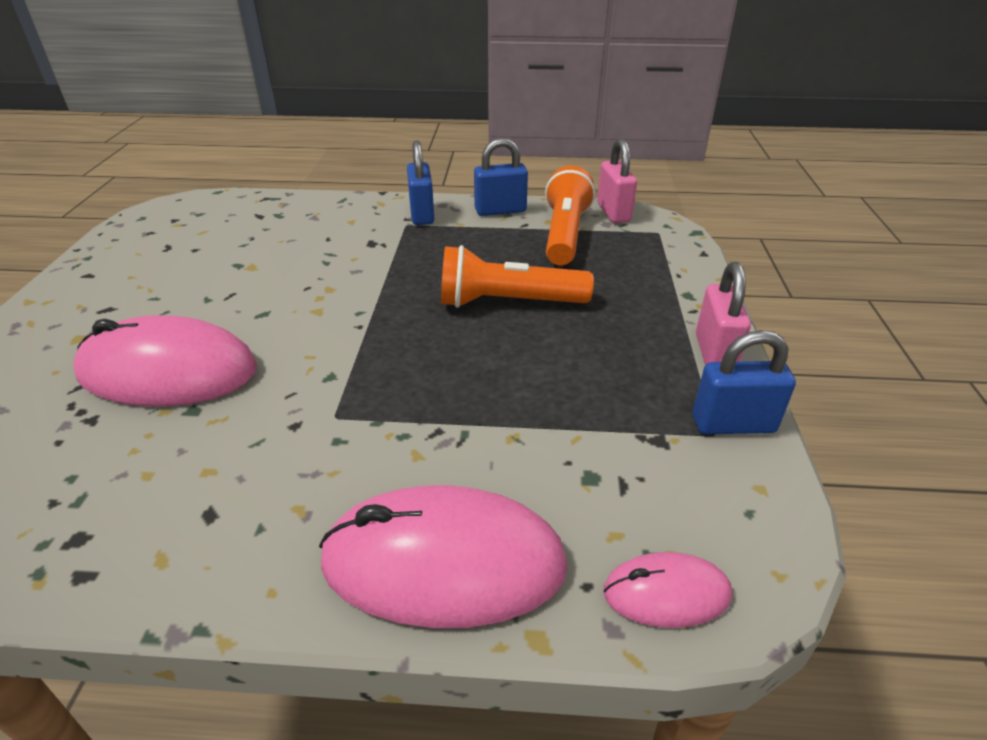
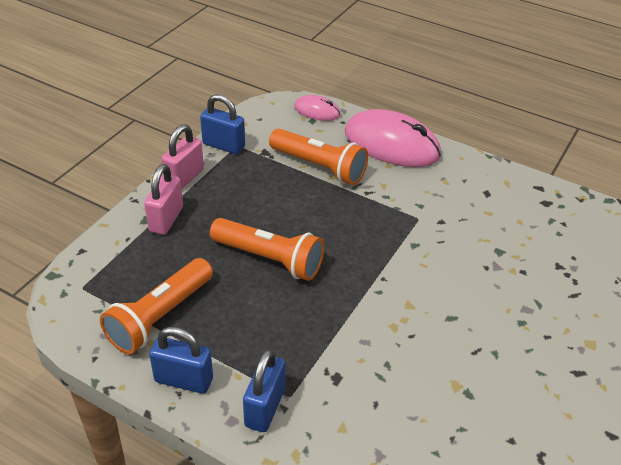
camera: 155 degrees left, 5 degrees up
(168, 371) = (517, 285): pink mouse -> none
(547, 446) = (319, 167): none -> orange flashlight
(613, 212) = (85, 330): pink padlock -> pink padlock (166, 219)

